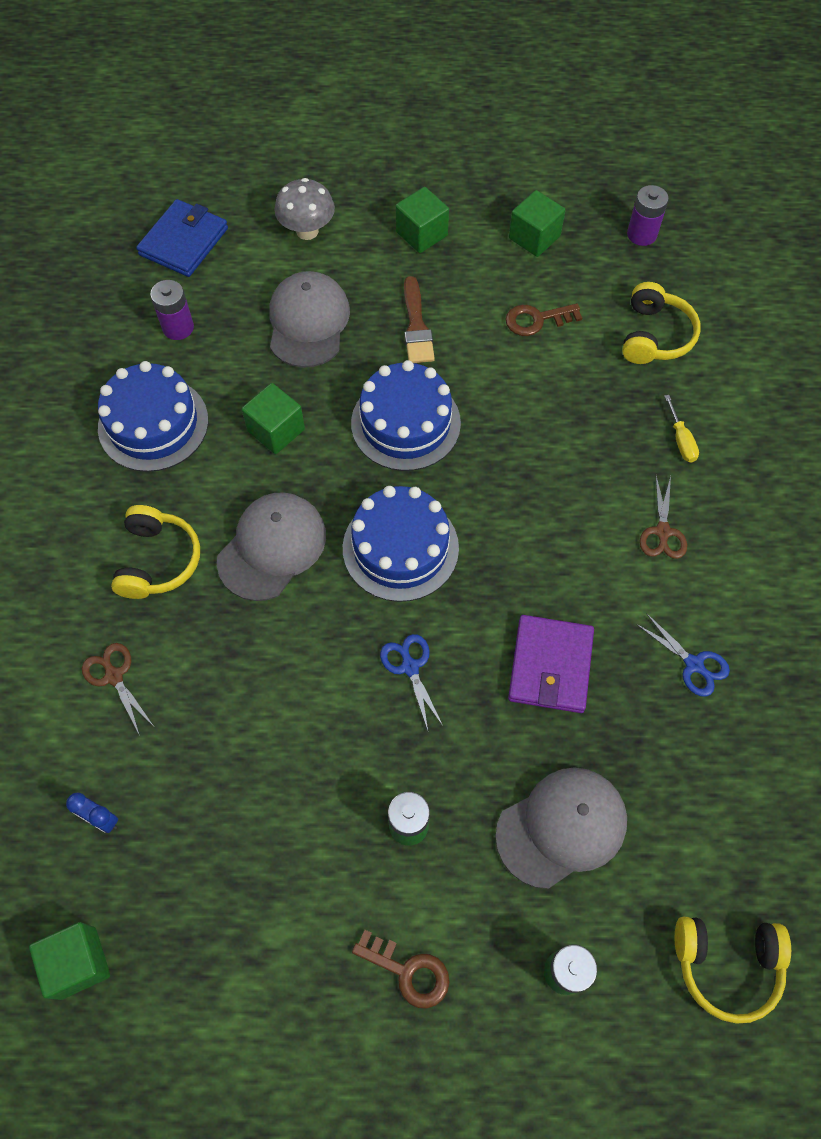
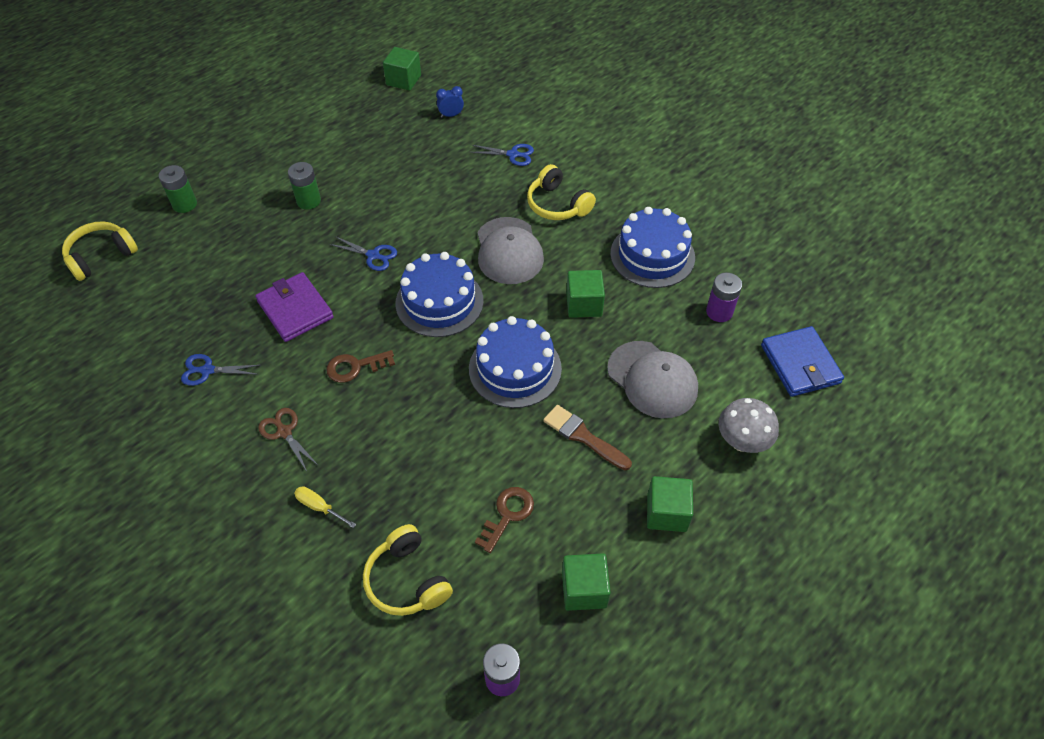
camera: 135 degrees right, 10 degrees down
(114, 676) = (513, 154): brown scissors -> blue scissors
(408, 972) = (260, 160): brown key -> brown key (355, 367)
(561, 827) = (229, 250): grey cap -> none

